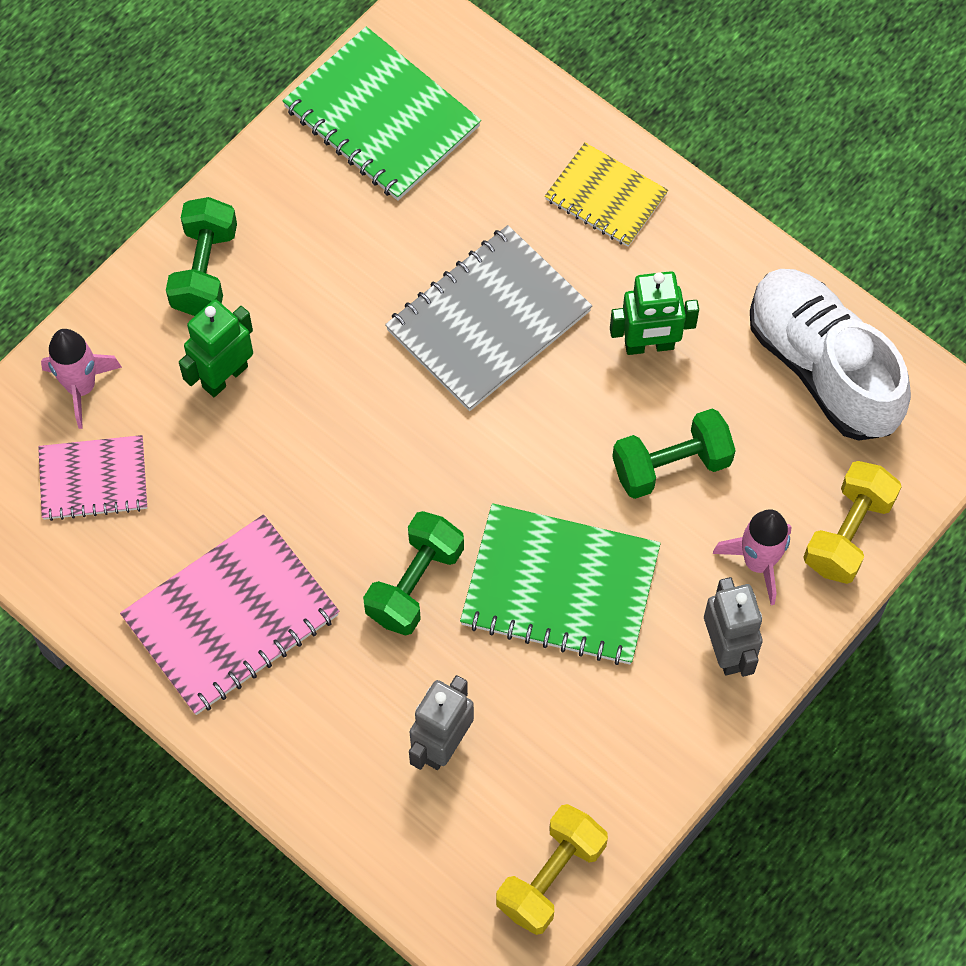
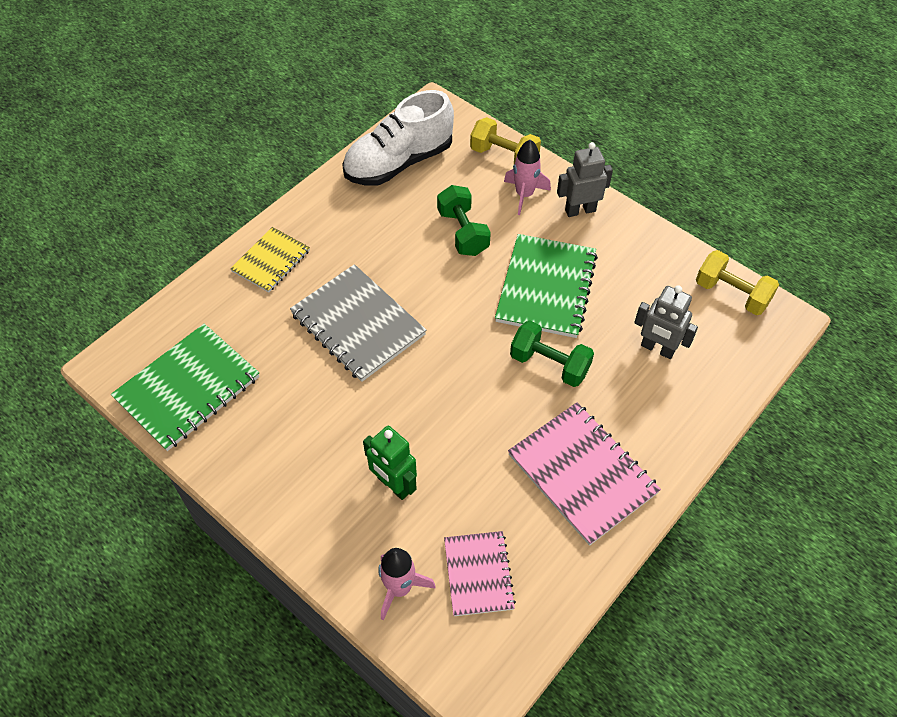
camera: 90 degrees left, 10 degrees down
(205, 270) = (303, 502): green dumbbell -> none
(649, 345) = (380, 241): green robot -> none

